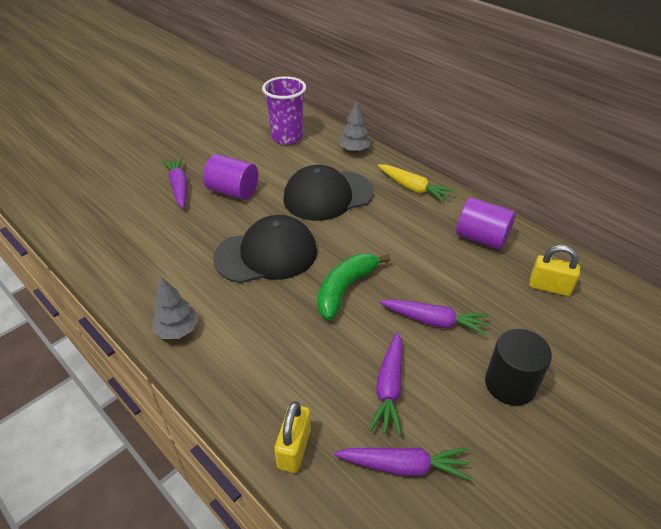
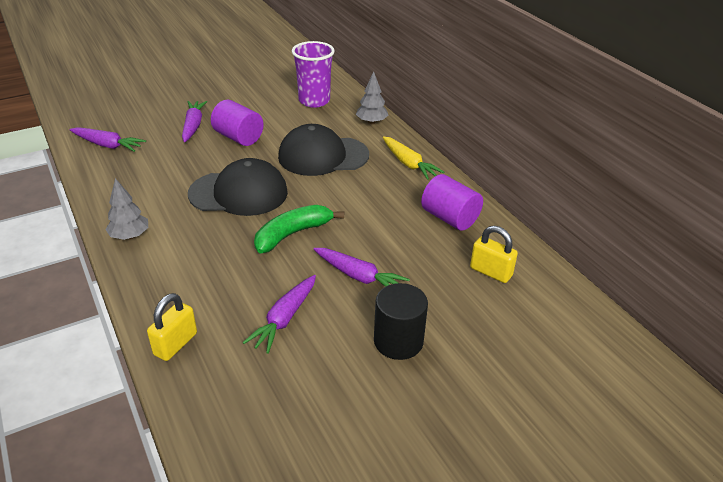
camera: 15 degrees right, 5 degrees down
(404, 466) = (261, 379): purple carrot -> purple carrot (107, 145)

